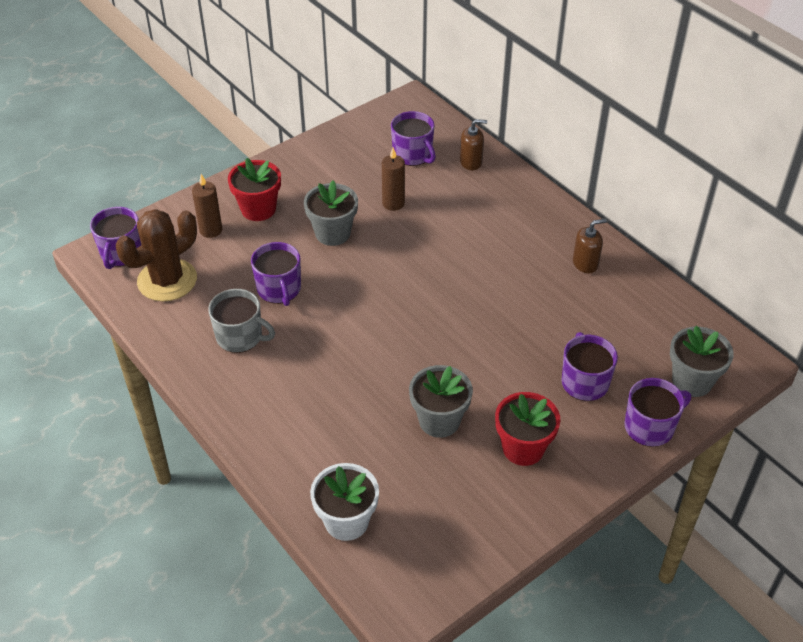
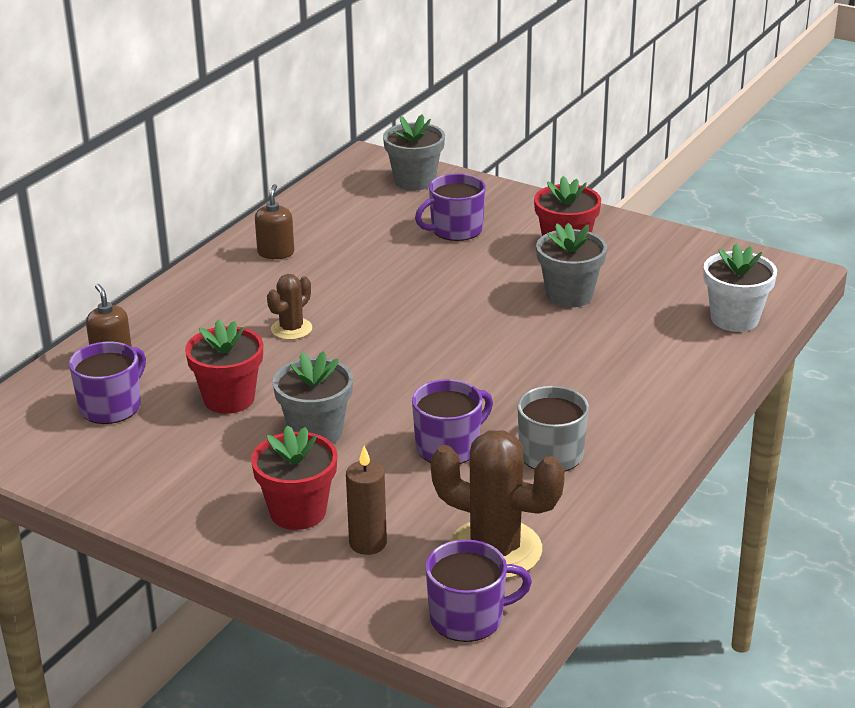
camera: 110 degrees left, 15 degrees down
(393, 203) = (229, 399): brown candle -> red flower pot
(465, 248) = (291, 329): none -> brown cactus
(585, 263) = (276, 253): brown soap dispenser -> brown soap dispenser turned 45 degrees clockwise
(650, 427) = (488, 193): purple mug -> none

